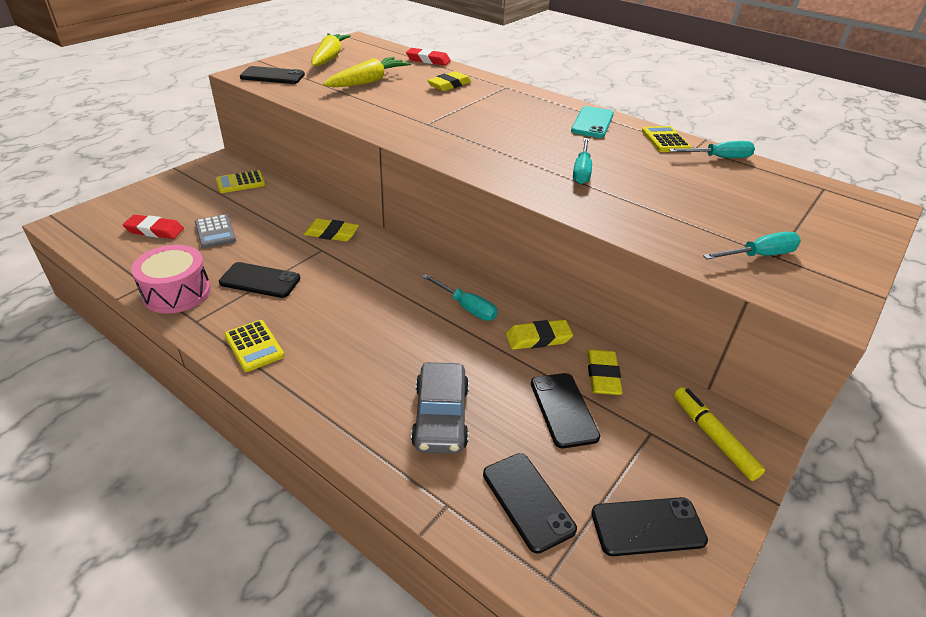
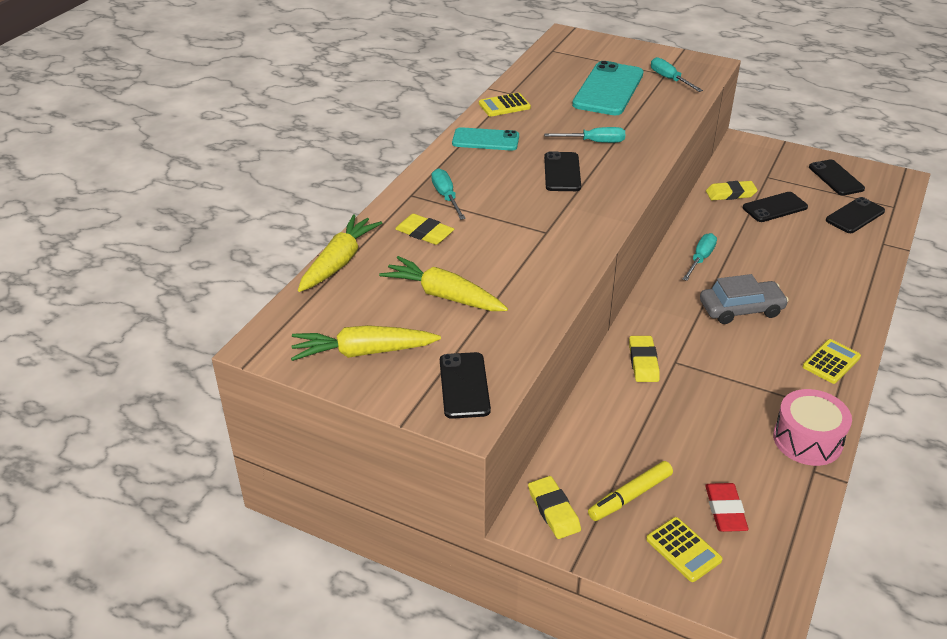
camera: 100 degrees left, 0 degrees up
(215, 232) = (695, 454): grey calculator -> none
(240, 182) = (577, 476): yellow calculator -> yellow calculator (683, 550)
(260, 280) = (750, 388): black phone -> black phone (562, 172)
(428, 60) = (339, 262): red eraser -> yellow carrot
(440, 416) = (822, 255): grey car -> grey car (741, 309)
(538, 338) = (712, 222): yellow eraser -> yellow eraser (553, 510)
(713, 437) = (753, 156): yellow marker -> yellow marker (630, 496)
(716, 203) = (608, 89): none -> turquoise phone
(719, 158) = (525, 84): turquoise screwdriver -> turquoise screwdriver (446, 197)

